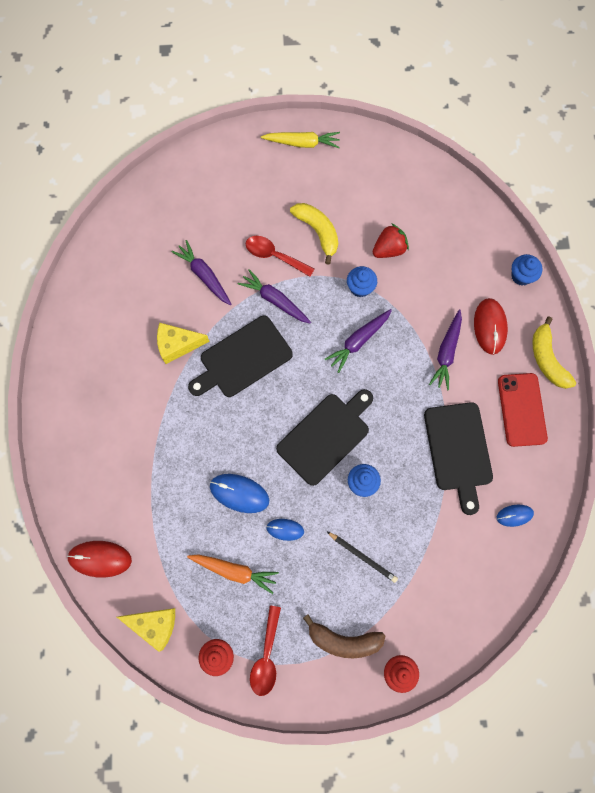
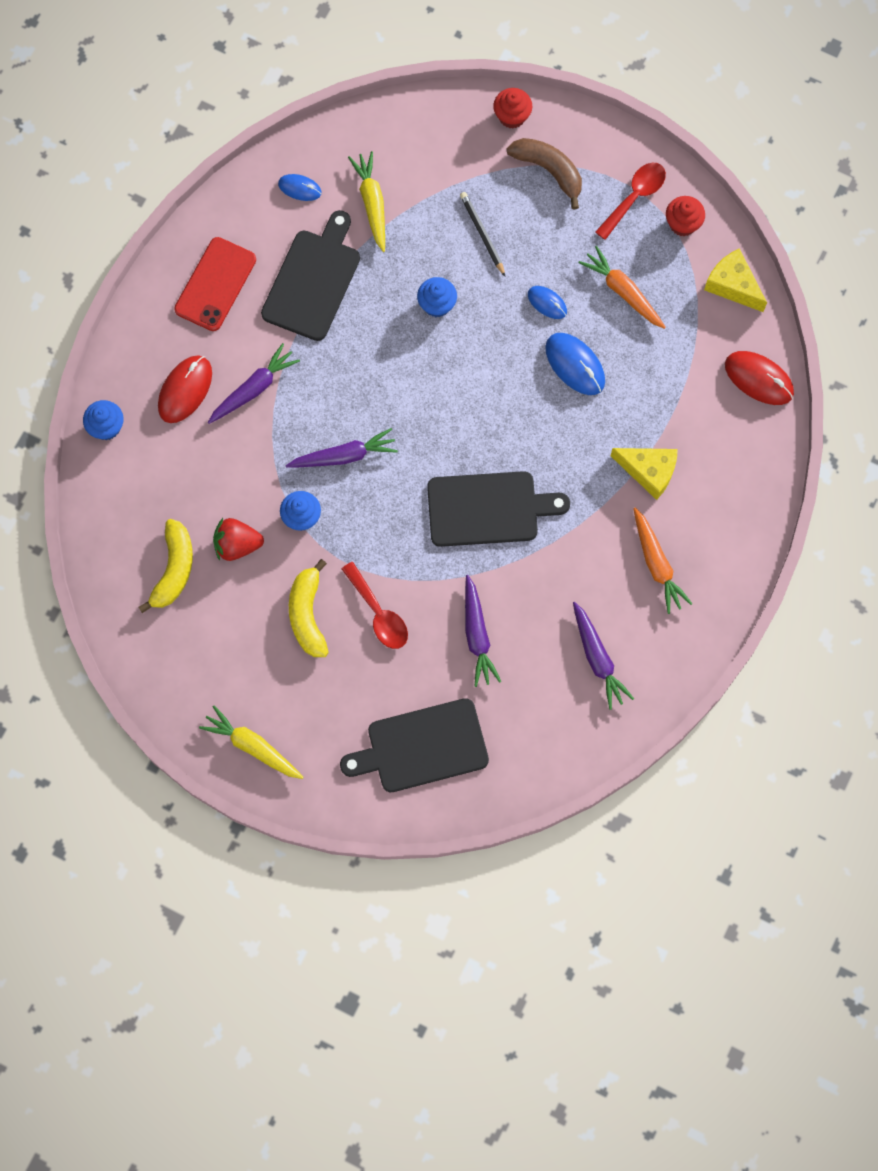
camera: 150 degrees left, 0 degrees up
(109, 383) = (656, 564): none -> orange carrot
(177, 345) = (554, 566): yellow cheese -> yellow cheese (649, 471)
(275, 300) = (410, 557): purple carrot -> purple carrot (597, 658)
(325, 436) = (446, 373): black cutting board -> black cutting board (422, 747)
(456, 534) = (372, 203): none -> yellow carrot
(547, 359) = (148, 320): yellow banana -> yellow banana (174, 569)

